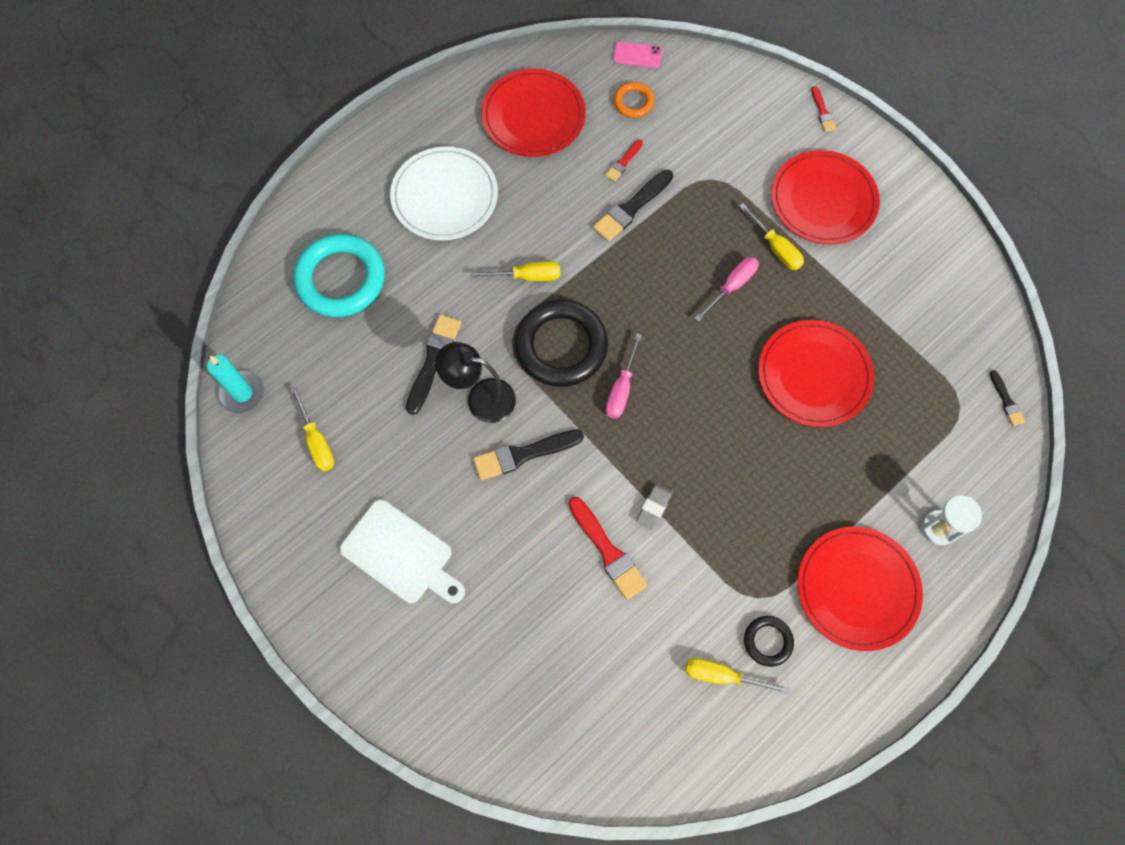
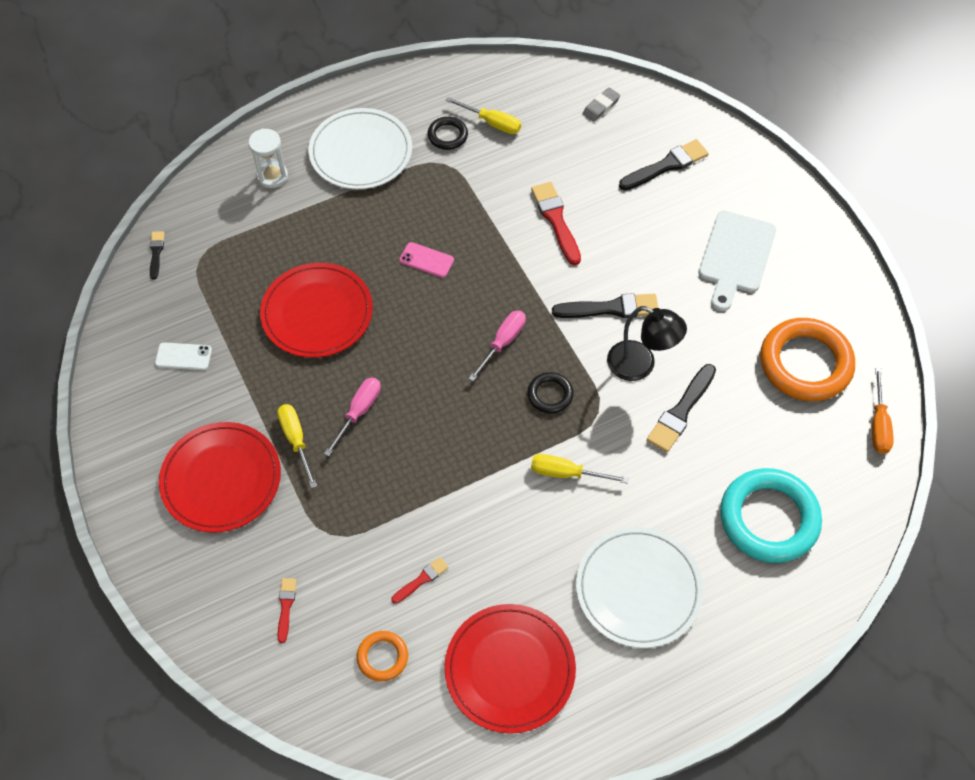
camera: 165 degrees left, 10 degrees down
(242, 393) = (878, 424): turquoise candle -> orange screwdriver
(317, 441) = (805, 363): yellow screwdriver -> orange ring
(401, 554) = (736, 256): white cutting board -> white cutting board turned 120 degrees counterclockwise
(561, 346) = (550, 395): black ring -> black ring, size x0.48
(631, 208) = (431, 522): black brush -> black brush (666, 165)
(637, 55) = (354, 726): pink phone -> pink phone (426, 260)
(654, 507) = (505, 243): grey eraser -> grey eraser (601, 107)
(731, 286) = (358, 412): pink screwdriver -> pink screwdriver turned 150 degrees clockwise
(822, 112) = (167, 585): red brush -> red brush (286, 607)
(857, 589) = (361, 152): red plate -> white plate
(916, 299) = (183, 356): none -> white phone

